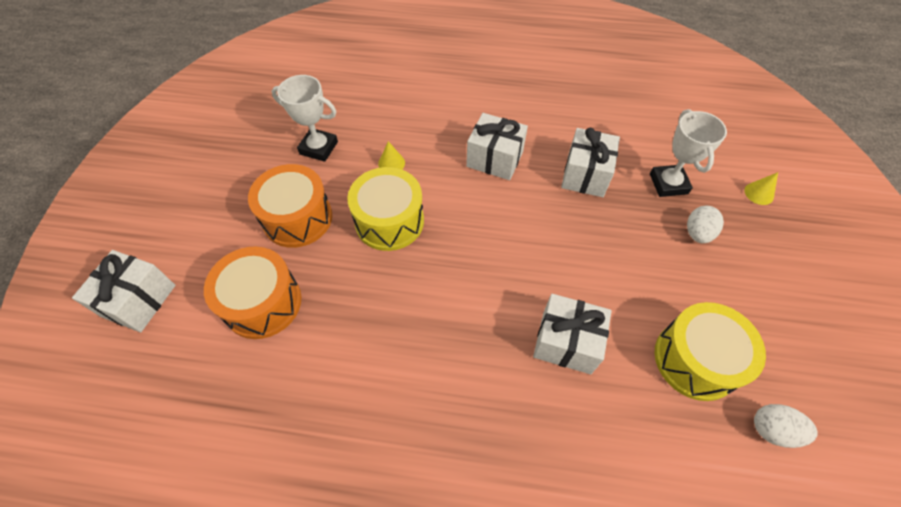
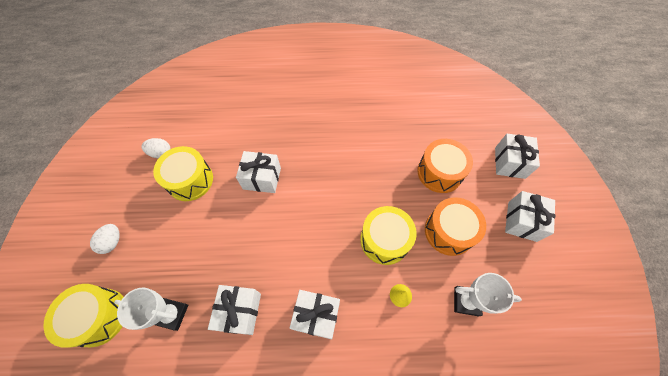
camera: 170 degrees right, 5 degrees up
(190, 215) = (522, 221): none -> white gift
(668, 184) = (172, 314): white trophy -> white trophy turned 60 degrees counterclockwise
(697, 233) = (162, 267): white egg -> white egg (112, 242)
(759, 193) = (99, 317): yellow cone -> yellow drum

